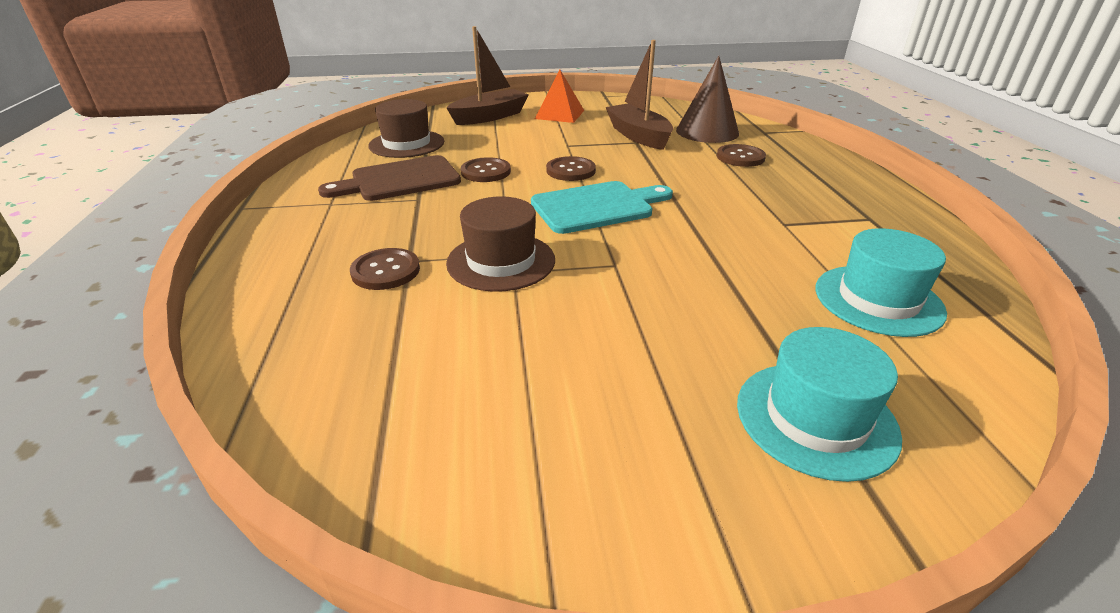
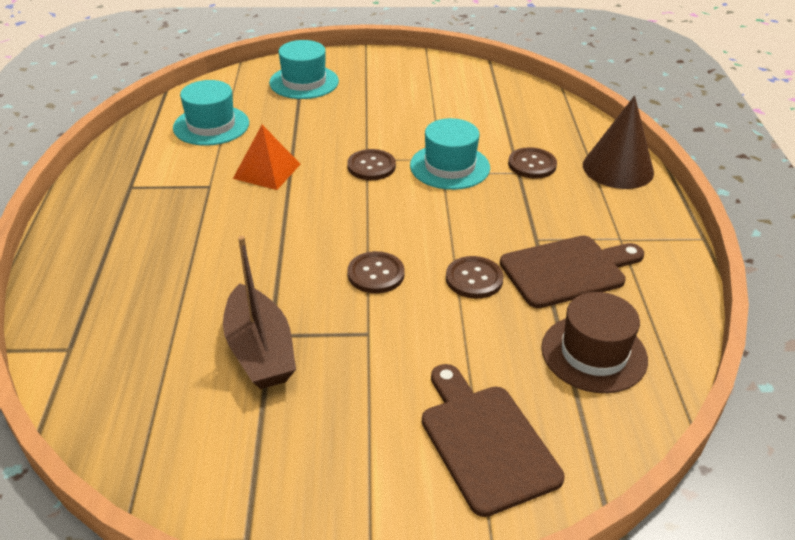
camera: 175 degrees left, 5 degrees up
(490, 117) = (486, 442): brown boat -> brown cutting board
(501, 261) = (449, 166): brown hat -> turquoise hat
(559, 114) = (361, 442): orange pyramid -> orange pyramid (267, 171)
(597, 207) = (362, 216): turquoise cutting board -> none
(707, 131) = (152, 356): brown cone -> brown cone (618, 168)
(740, 157) = (161, 286): brown button -> brown button (371, 166)

